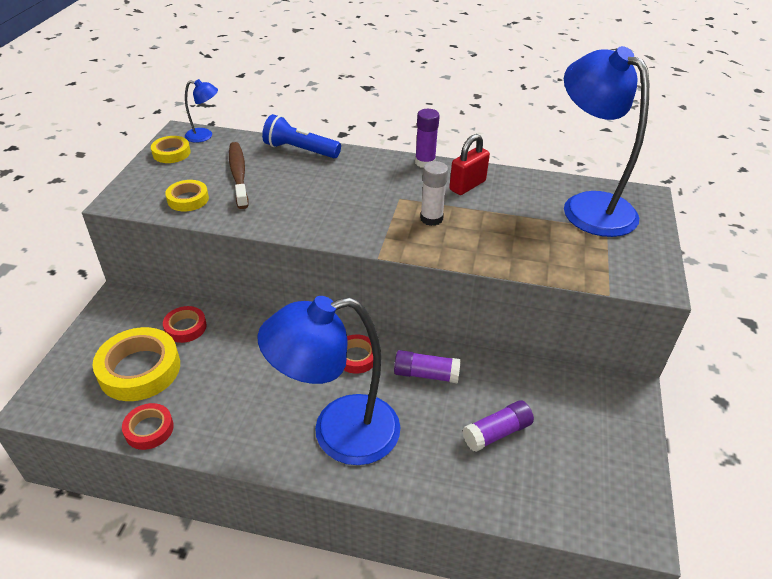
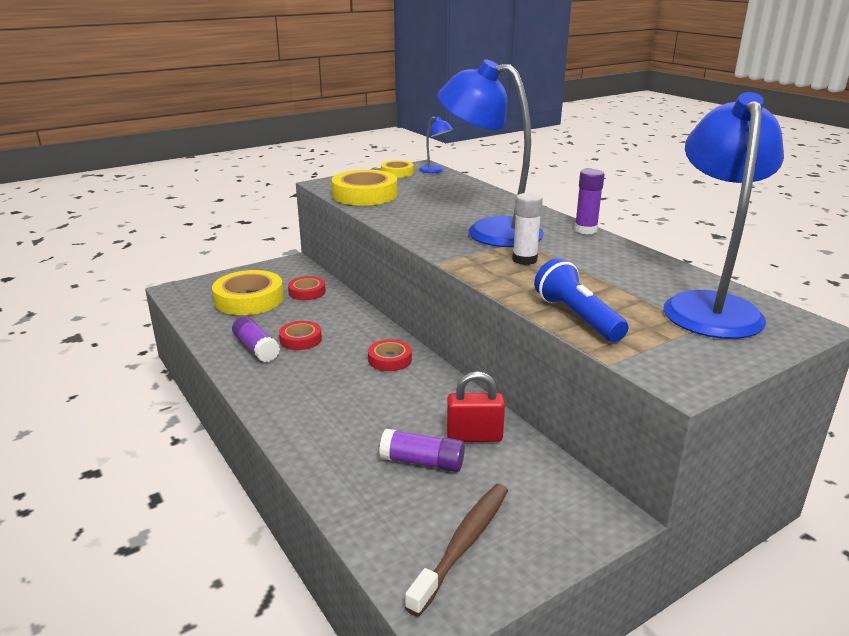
camera: 45 degrees right, 15 degrees down
(149, 429) = (207, 328): red tape -> red tape (300, 339)
(188, 199) = (365, 195): yellow tape -> yellow tape, size x1.82
(238, 175) = (420, 194): brown toothbrush -> brown toothbrush (463, 545)
(300, 150) = (490, 195): blue flashlight -> blue flashlight (577, 317)
(338, 433) = (306, 392): blue lamp -> blue lamp (489, 231)
(426, 374) = (426, 396): purple glue stick -> purple glue stick (256, 348)
(467, 185) = (599, 254): red padlock -> red padlock (474, 436)

